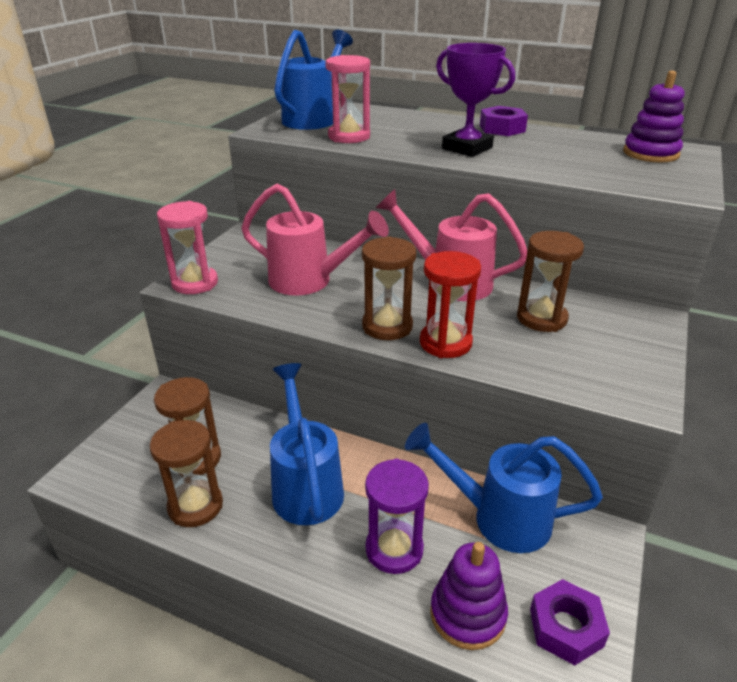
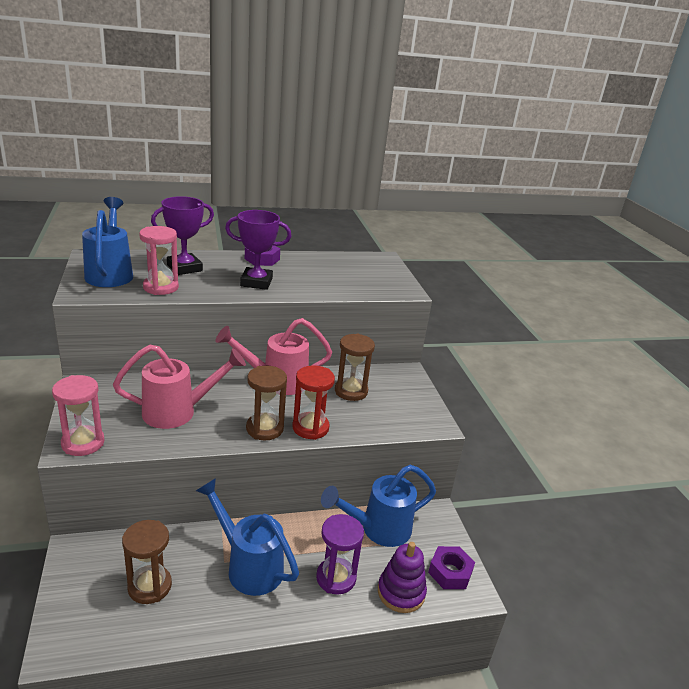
camera: 40 degrees left, 5 degrees down
(195, 506) = (181, 619): brown hourglass -> none
(397, 124) = (184, 268): none -> purple trophy
(650, 153) = (366, 265): purple stacking toy -> none

